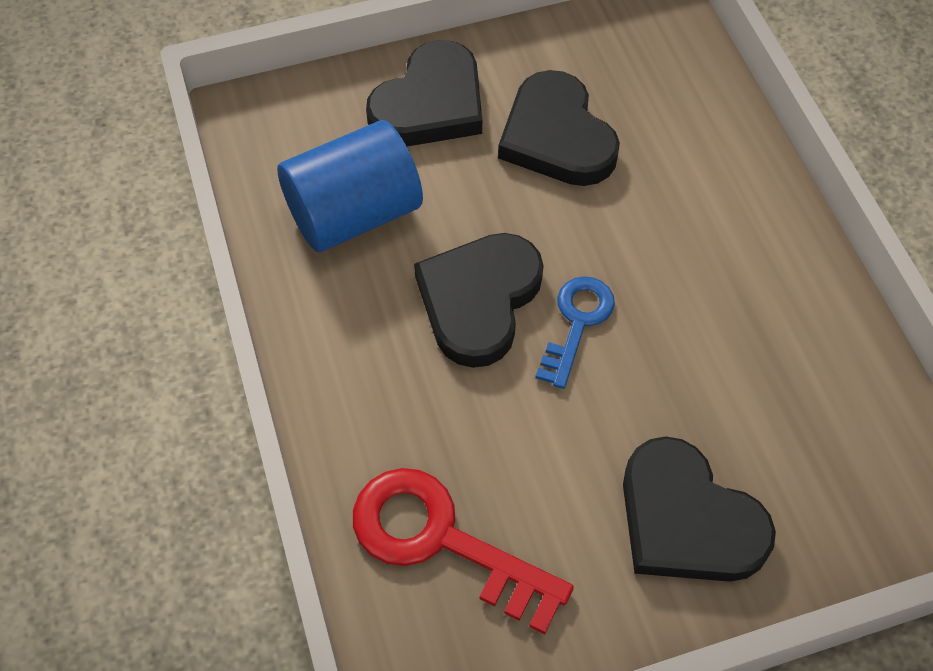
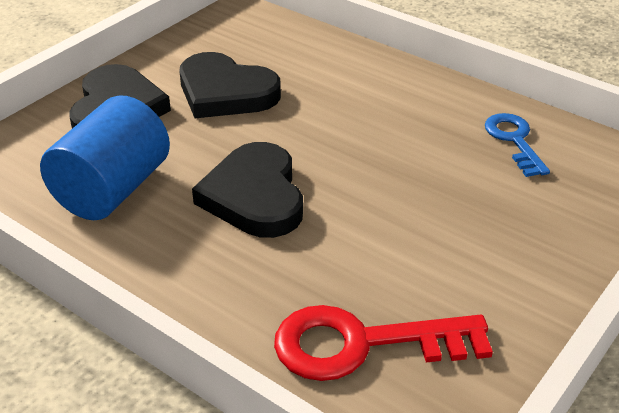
camera: 35 degrees left, 20 degrees down
(577, 323) = (335, 178): blue key -> blue key (514, 141)
(687, 520) = (512, 244): black heart -> none

